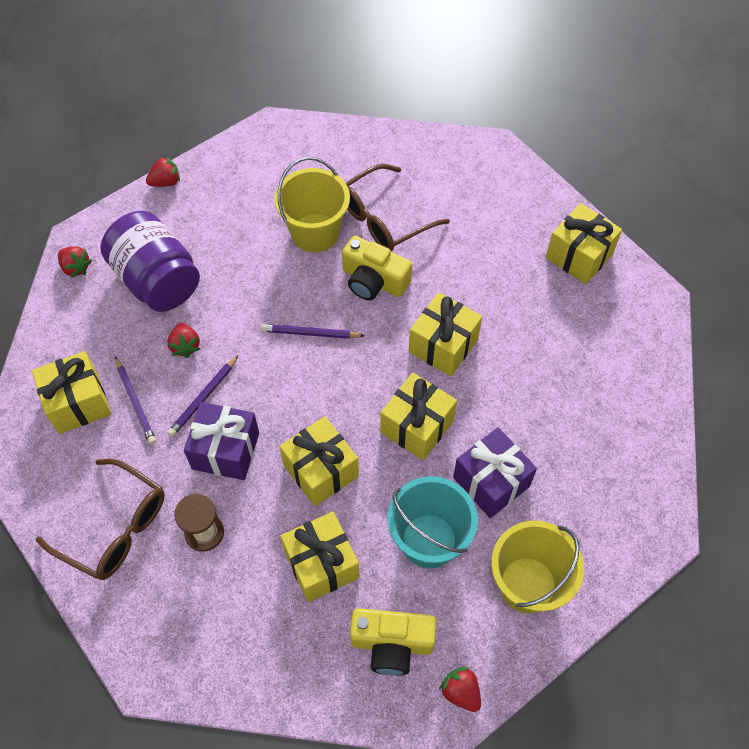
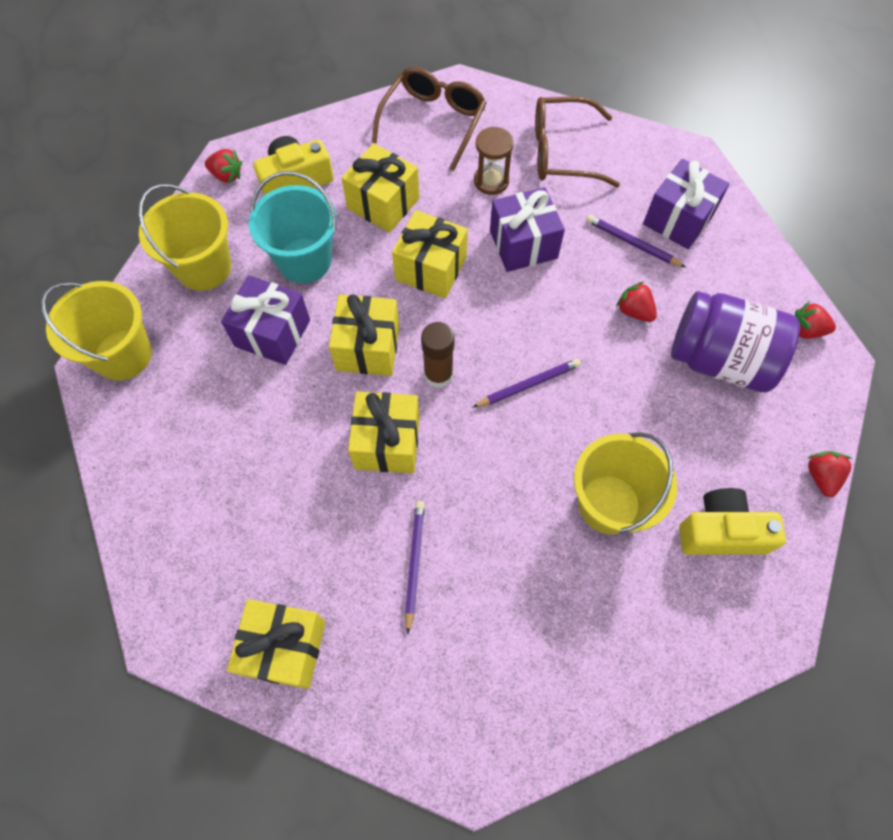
camera: 150 degrees right, 5 degrees up
(78, 403) = (678, 219): yellow gift -> purple gift
(166, 182) = (821, 476): red strawberry -> red strawberry turned 150 degrees clockwise
(203, 398) = (578, 275): purple pencil -> purple pencil (414, 563)
(373, 375) = (438, 375): none -> brown glue stick
(374, 280) = (505, 479): yellow camera -> yellow camera (721, 531)
(385, 218) = (545, 569): brown glasses -> brown glasses (433, 122)
(632, 530) = (123, 355): none -> yellow bucket

